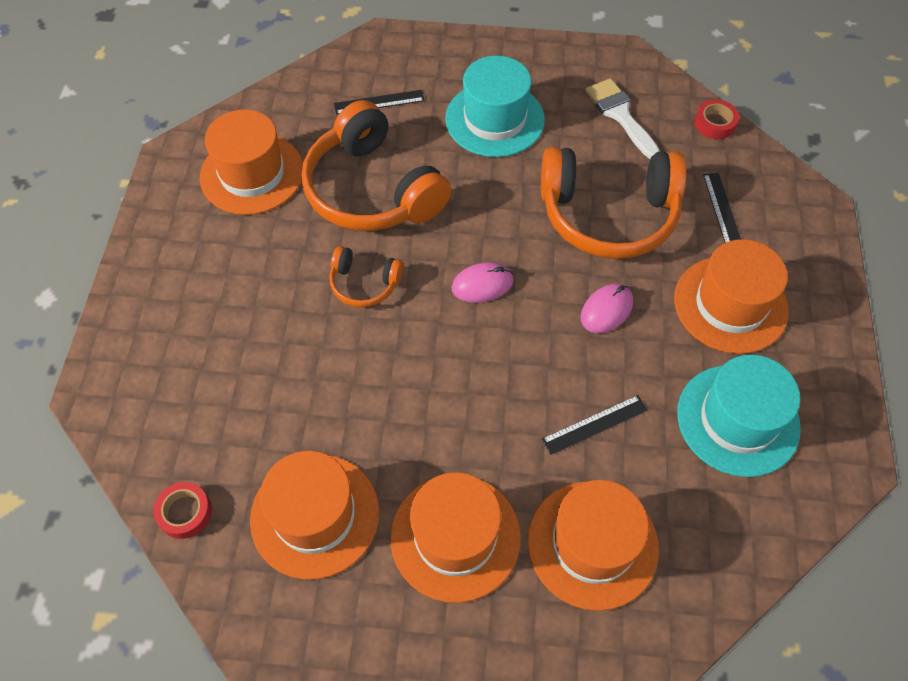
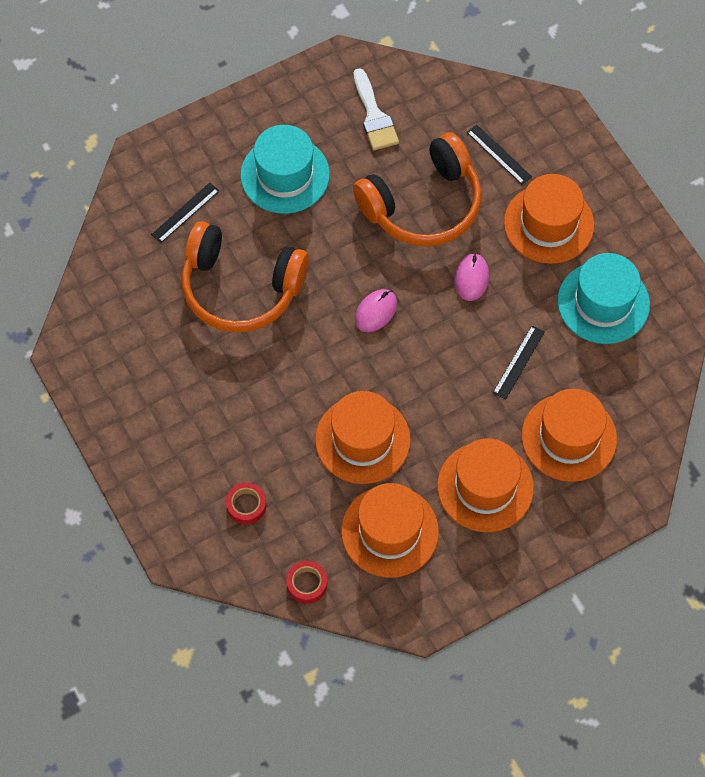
camera: 35 degrees left, 5 degrees up
(252, 174) = (139, 330): orange hat -> orange hat (362, 439)
(364, 283) = (294, 362): orange headphones -> none
(620, 115) = (374, 116): white brush -> white brush turned 135 degrees counterclockwise
(715, 123) = (447, 83): red tape -> red tape (246, 505)

